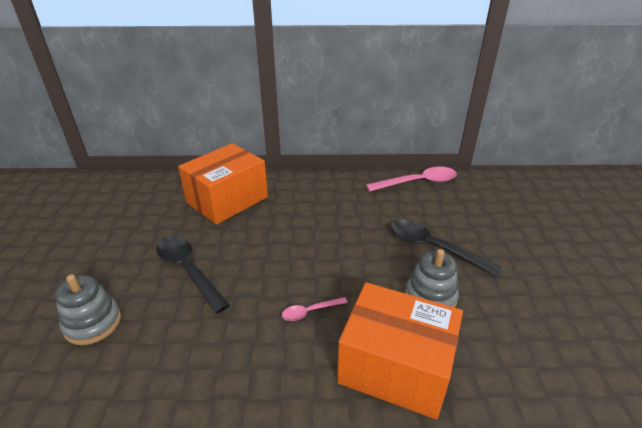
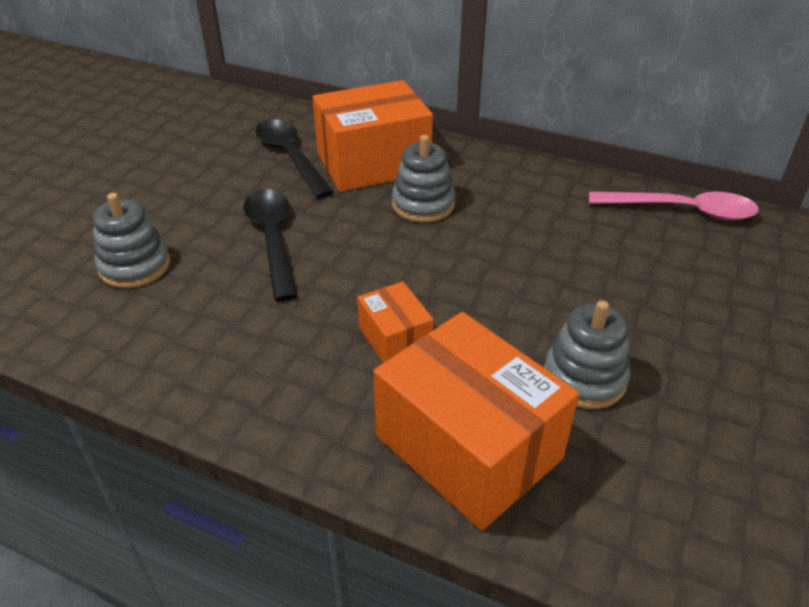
camera: 25 degrees right, 5 degrees up
(275, 218) = (423, 205): none -> grey stacking toy
(309, 312) = (395, 339): pink spoon -> orange box
(432, 247) = (638, 311): black spoon -> black spoon (290, 156)

